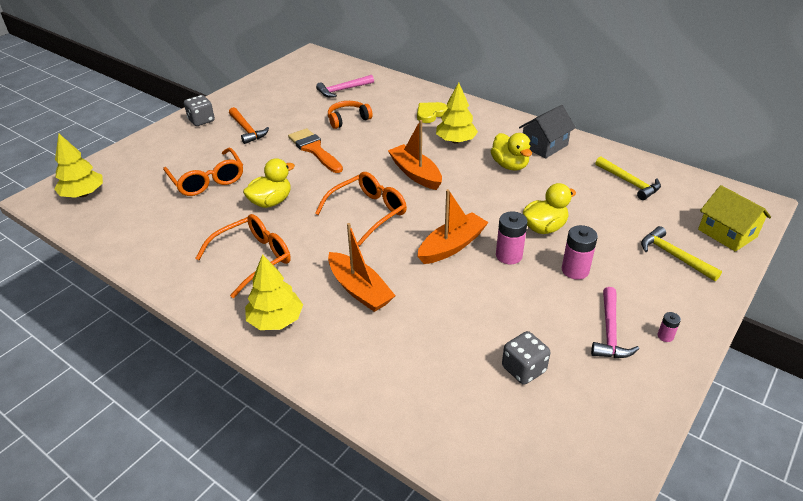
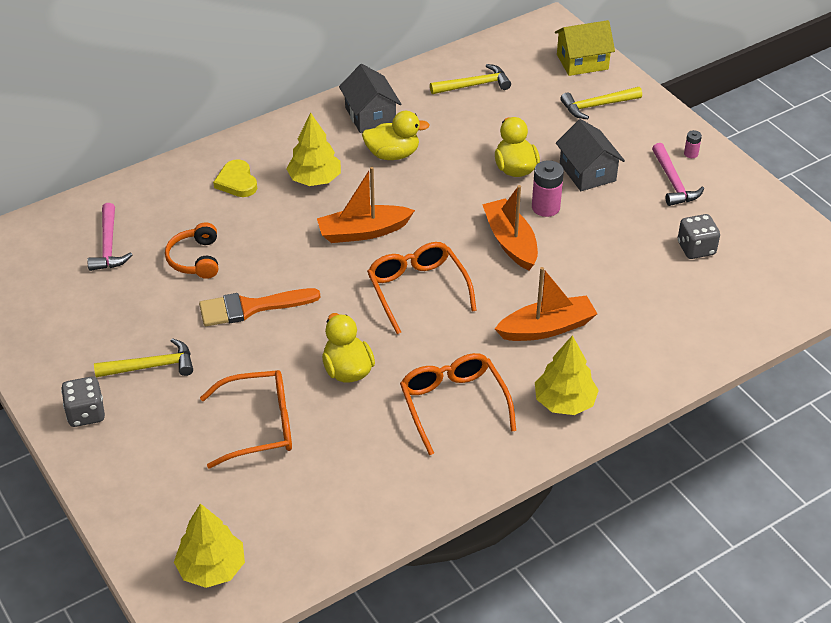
camera: 70 degrees left, 5 degrees up
(247, 130) = (151, 366): orange hammer -> yellow hammer
(575, 270) = (587, 172): pink battery -> grey house
(610, 331) = (673, 182): pink hammer -> pink hammer turned 45 degrees clockwise

